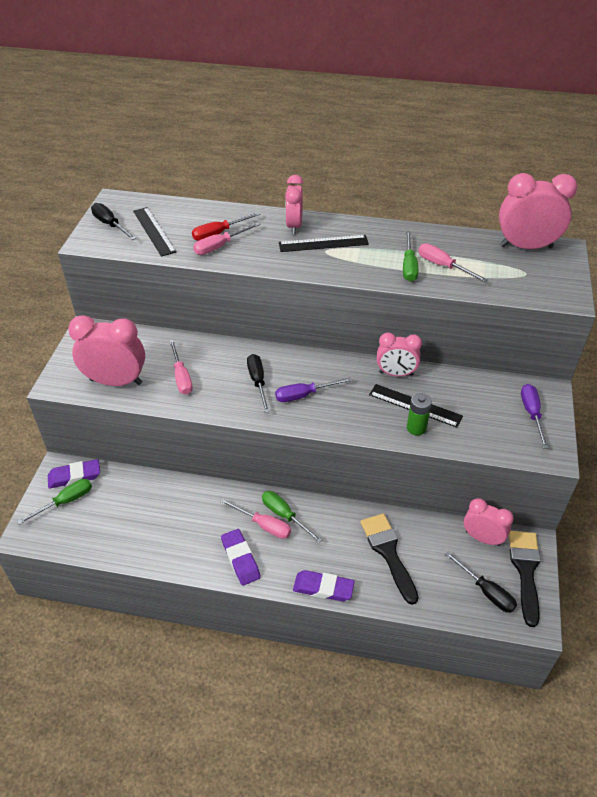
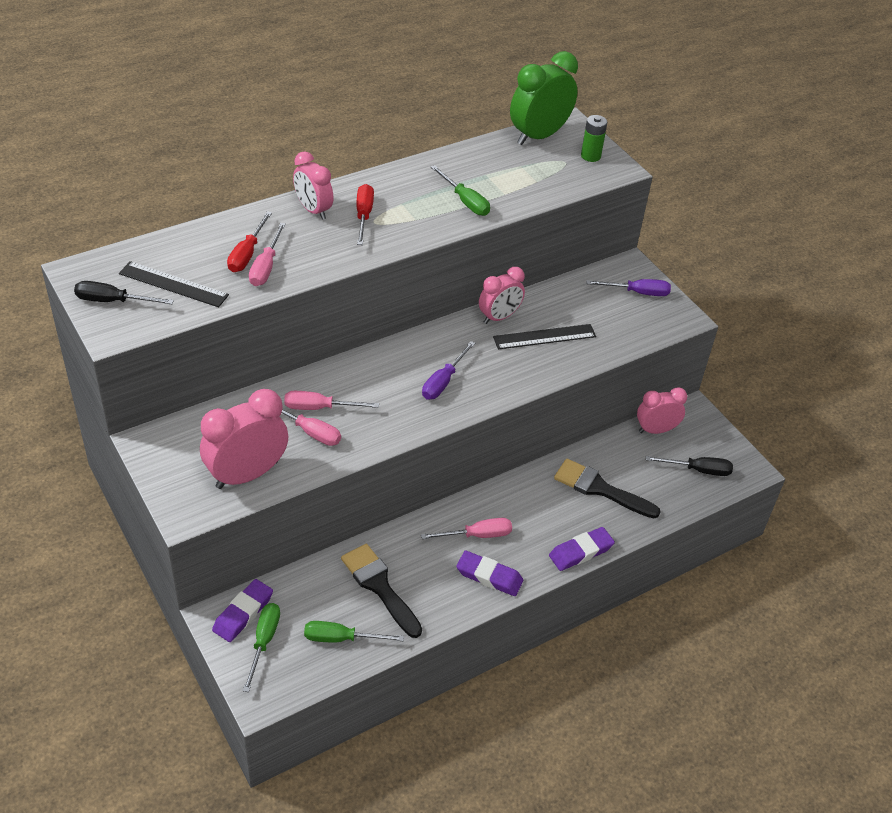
camera: 45 degrees left, 0 degrees up
(258, 382) = (388, 393): black screwdriver -> none
(284, 515) = (485, 515): green screwdriver -> green screwdriver (341, 638)
(323, 244) = (364, 215): black ruler -> red screwdriver
(416, 428) = (566, 356): green battery -> green battery (590, 156)
(443, 266) = (493, 187): pink screwdriver -> pink screwdriver (319, 408)
(525, 570) = (708, 435): black brush -> black brush (379, 586)
(526, 247) = (539, 136): pink clock -> green clock
(531, 414) = (637, 292): purple screwdriver -> purple screwdriver turned 135 degrees clockwise

